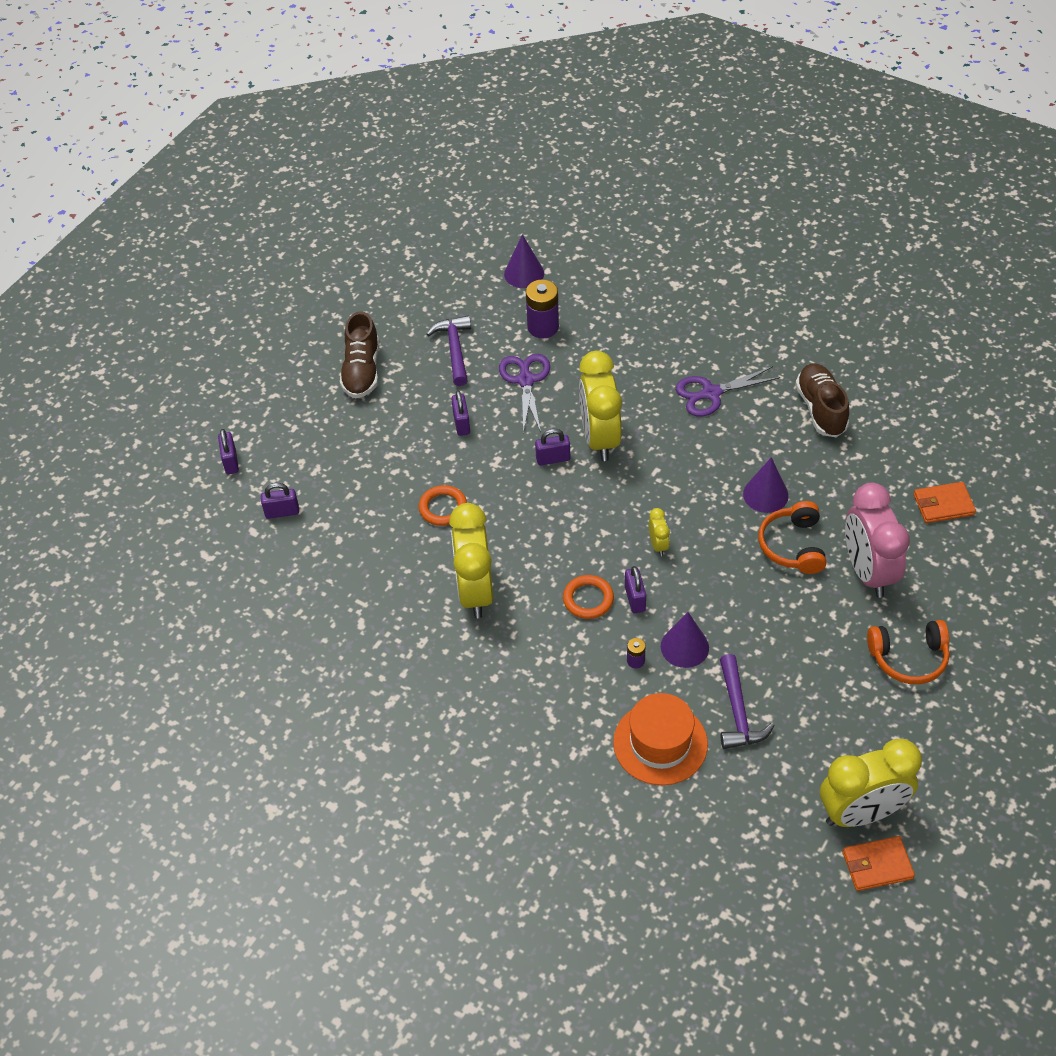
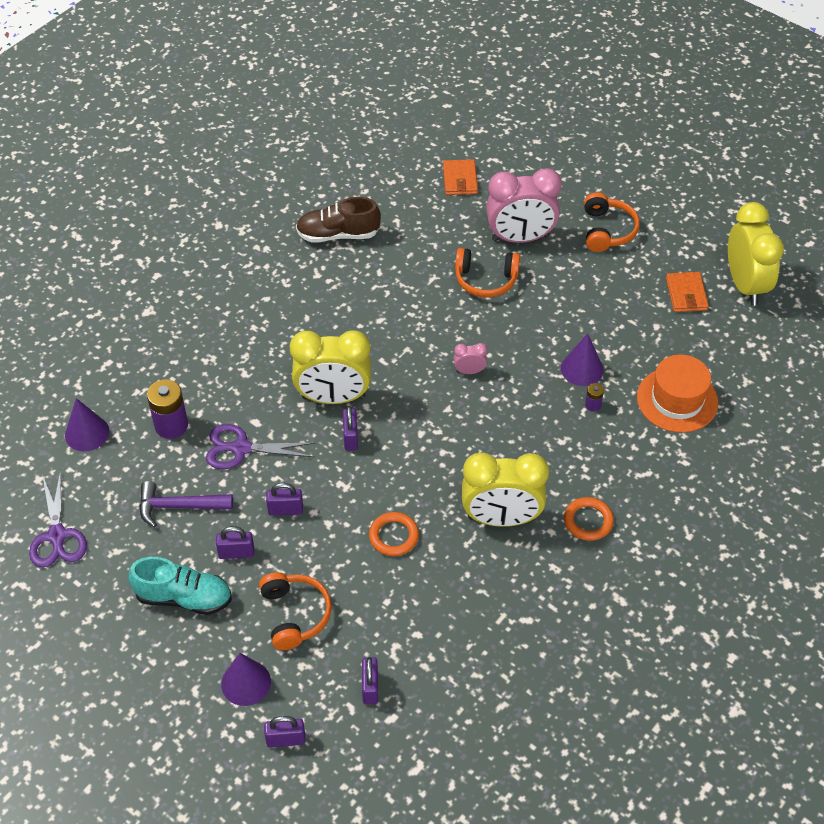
camera: 85 degrees left, 0 degrees up
(351, 448) = (295, 614): none -> orange headphones
(362, 371) = (184, 597): brown shoe -> turquoise shoe
(588, 599) = (522, 431): orange ring -> orange ring (588, 521)
(635, 599) = (526, 396): purple padlock -> purple padlock (236, 553)
(658, 545) = (469, 371): yellow clock -> pink clock
(710, 393) = (299, 307): purple scissors -> purple scissors (57, 537)
(738, 712) = (650, 344): purple hammer -> none
(765, 494) = (426, 288): purple cone -> purple cone (246, 682)
(877, 865) = (789, 284): orange wallet -> orange wallet (686, 294)

